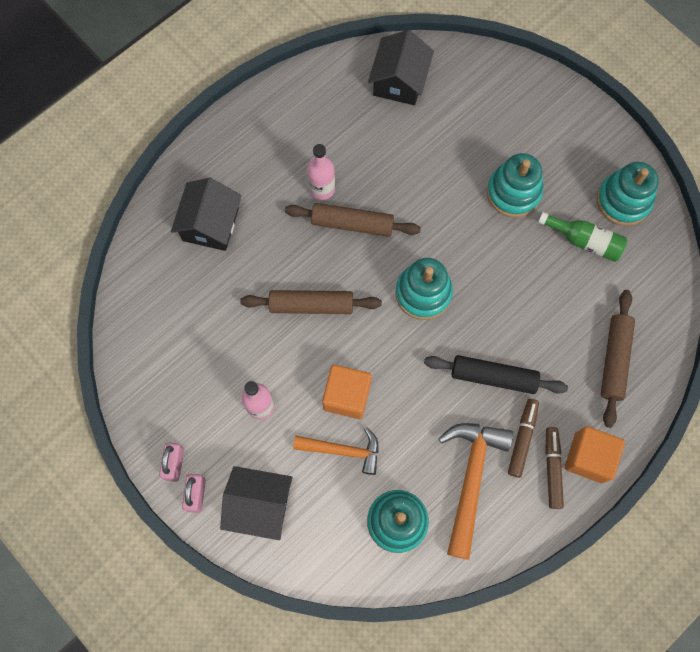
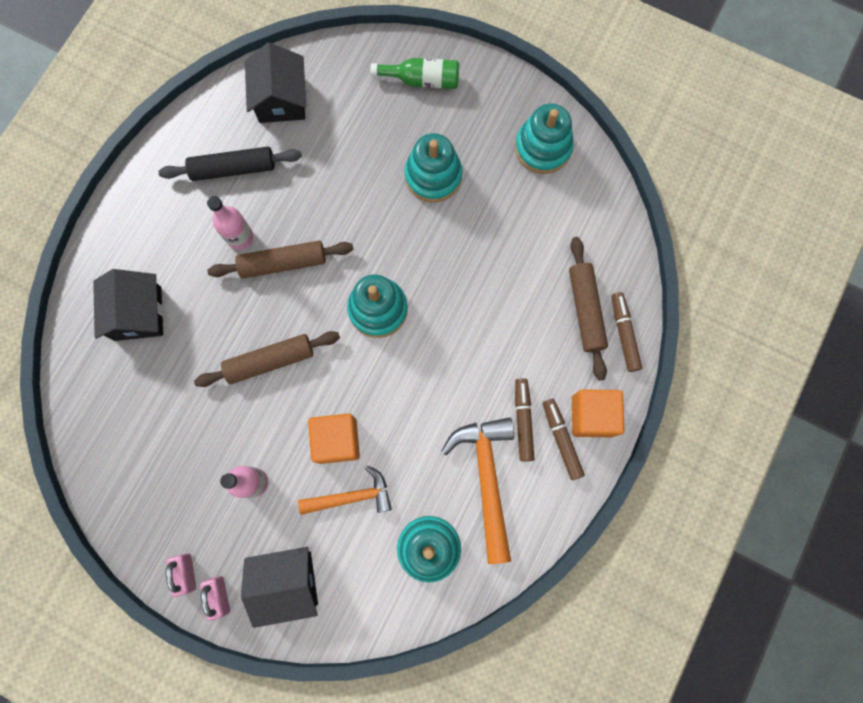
camera: 20 degrees left, 5 degrees up
(493, 377) = (475, 369): black rolling pin -> black rolling pin (233, 168)
(584, 241) = (518, 201): green bottle -> green bottle (422, 80)
(643, 393) = (624, 333): none -> brown marker

